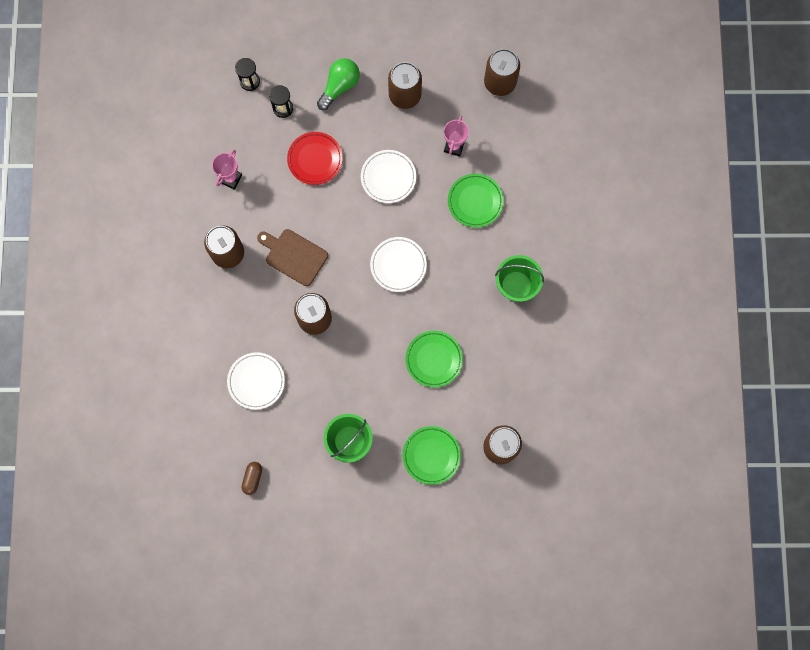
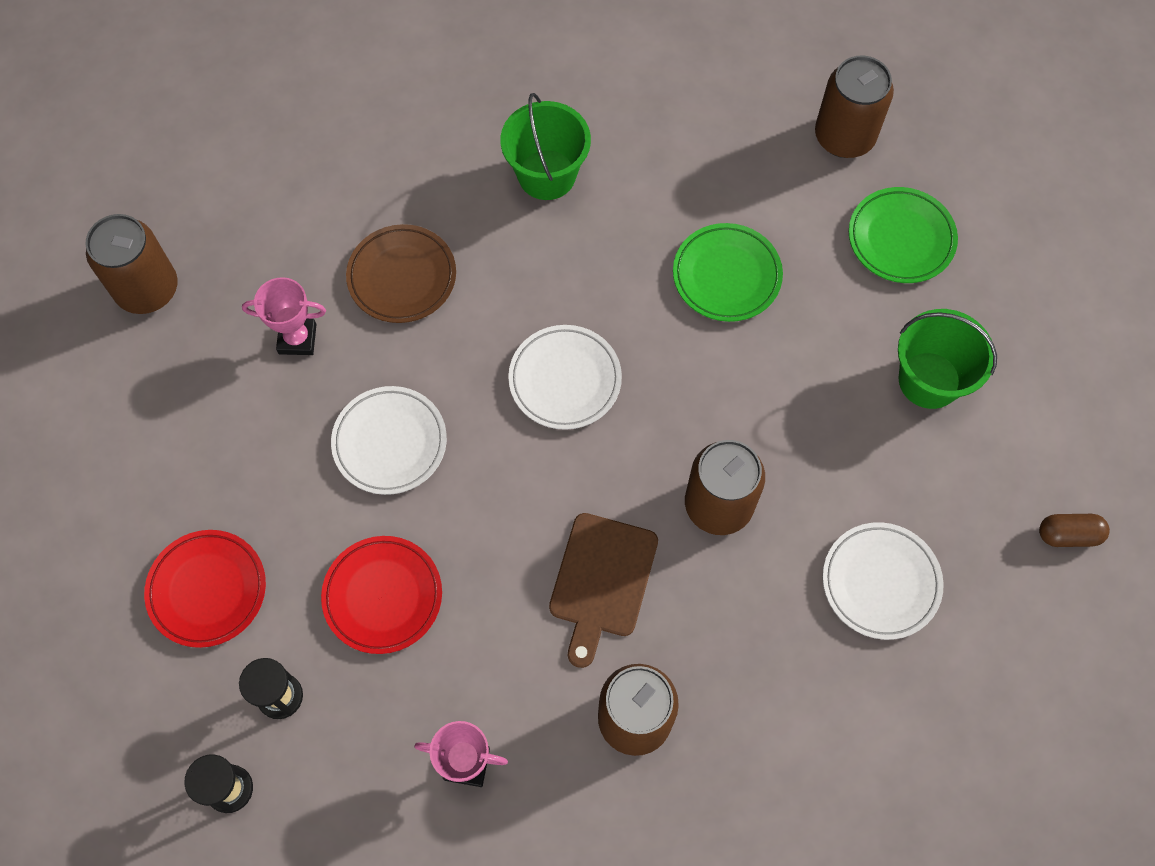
camera: 105 degrees left, 10 degrees down
(339, 86) = (207, 590): green light bulb -> red plate
(405, 95) = (205, 455): brown can -> none
(475, 201) = (402, 277): green plate -> brown plate

